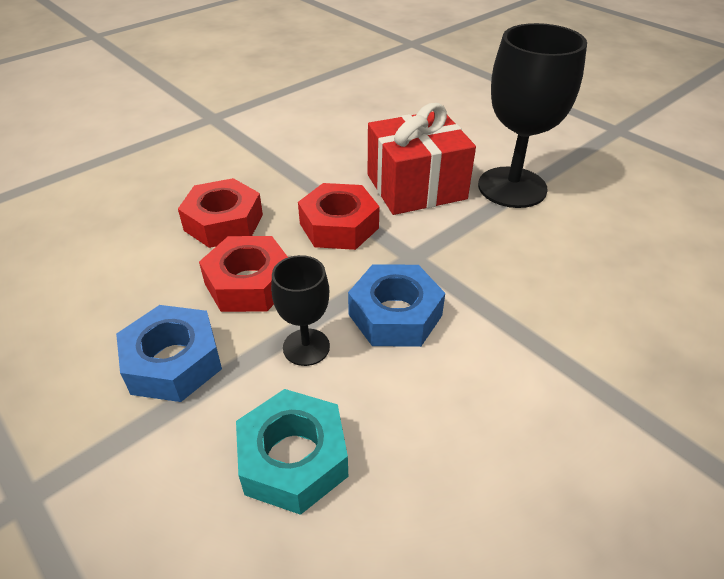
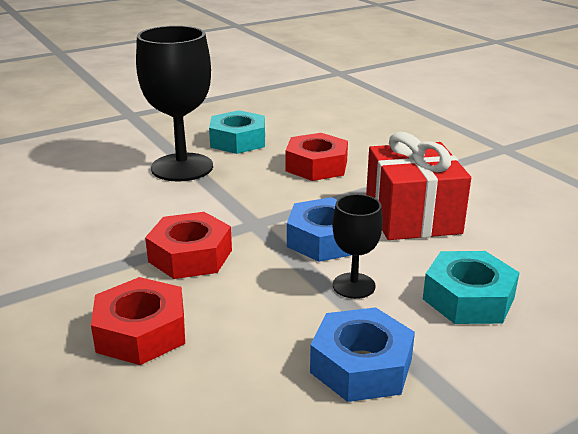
camera: 80 degrees left, 15 degrees down
(249, 283) = (258, 315): red nut -> red nut (316, 166)
(416, 187) = (151, 209): red gift -> red gift (412, 216)
(607, 213) = (238, 141): none -> turquoise nut

